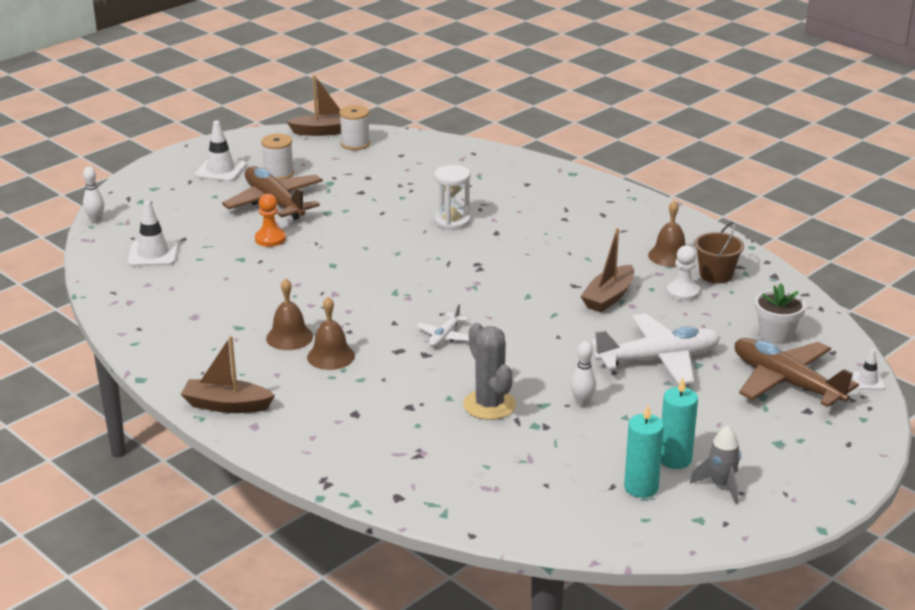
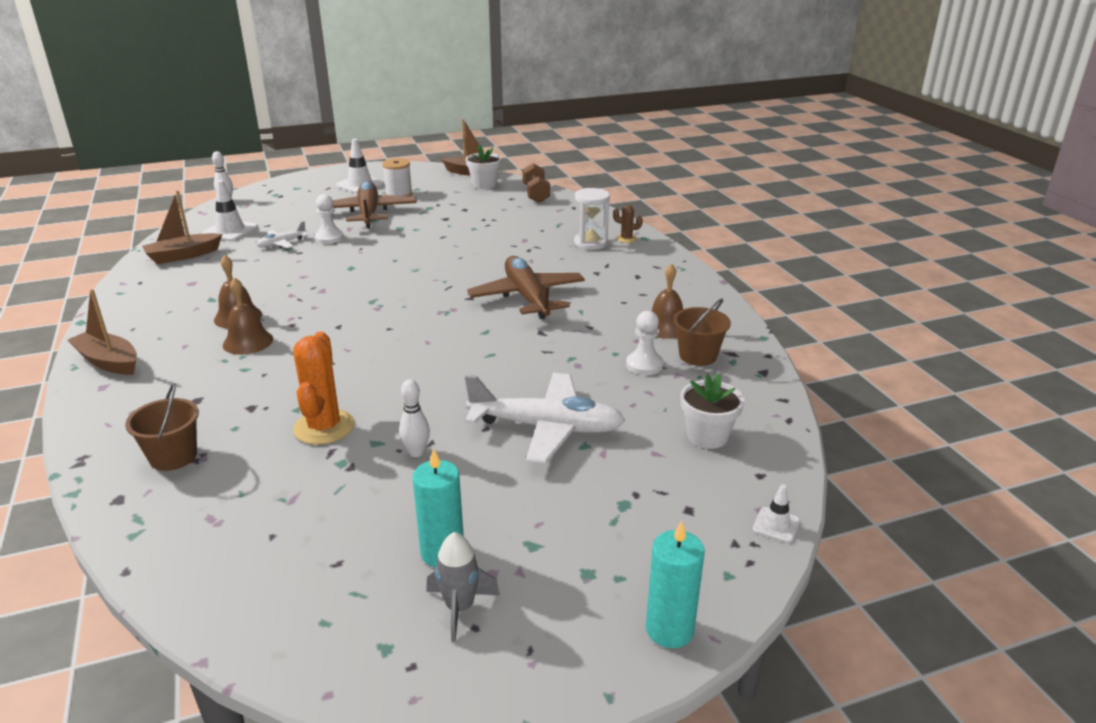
camera: 25 degrees right, 0 degrees up
(270, 239) = (329, 238): orange pawn -> white pawn
(355, 144) = (484, 185): white spool -> white flower pot
(398, 458) = (173, 456): none -> brown bucket
(420, 145) = (536, 194): none -> brown dumbbell
(444, 336) = (366, 349): white plane -> white plane (281, 243)
(452, 221) = (492, 255): white hourglass -> white hourglass (590, 243)
(489, 405) = (324, 427): grey cactus -> orange cactus
(557, 178) = (626, 239): none -> brown cactus
(608, 297) = (562, 351): brown boat -> brown boat (183, 255)
(641, 487) = (366, 576): turquoise candle -> turquoise candle (669, 629)
(786, 382) = (668, 496): brown plane -> brown plane (527, 297)

